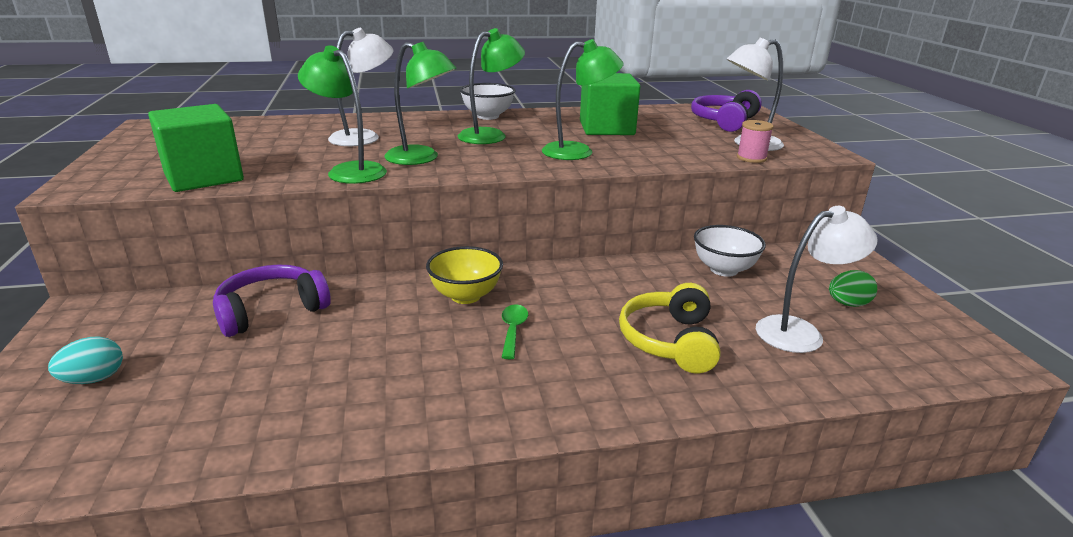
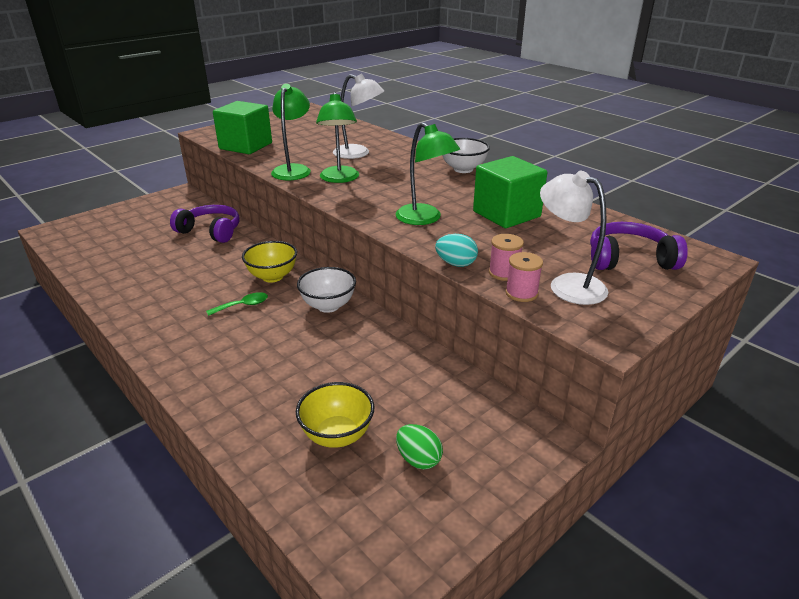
camera: 60 degrees right, 5 degrees up
(94, 379) = (128, 222): turquoise egg -> turquoise egg (456, 264)
(490, 135) = (418, 182): green lamp -> none
(669, 341) = (273, 370): yellow headphones -> none
(713, 154) = (504, 273): none -> pink spool
(723, 269) = (418, 371): white bowl -> white bowl (328, 306)
(800, 332) = (337, 435): white lamp -> yellow bowl

